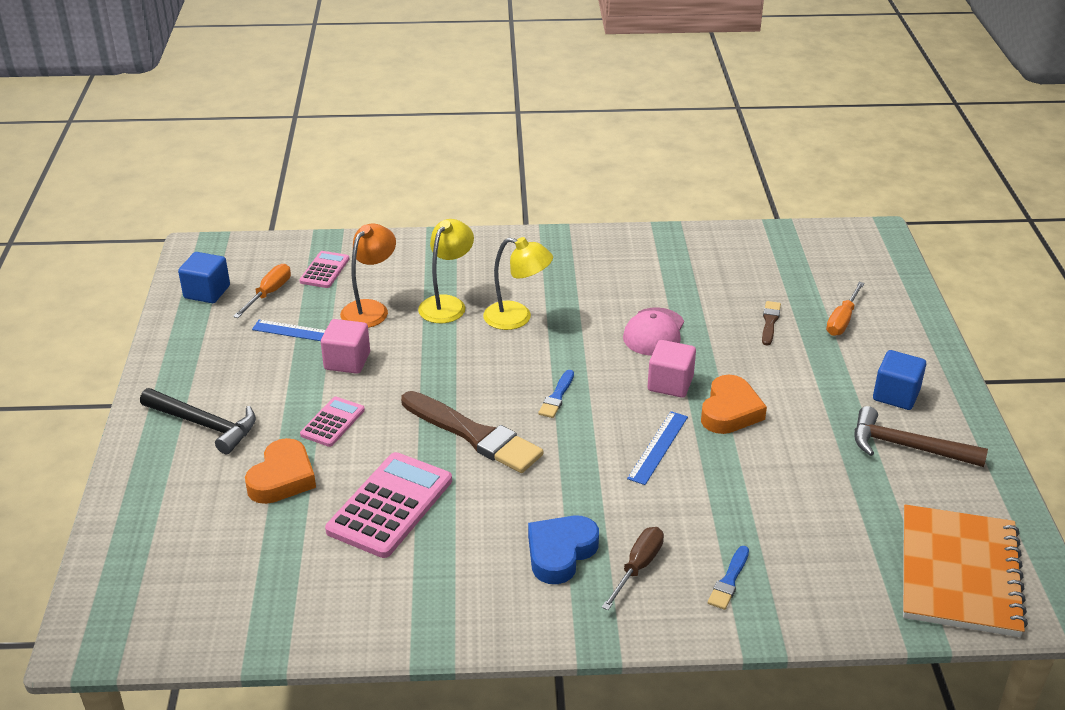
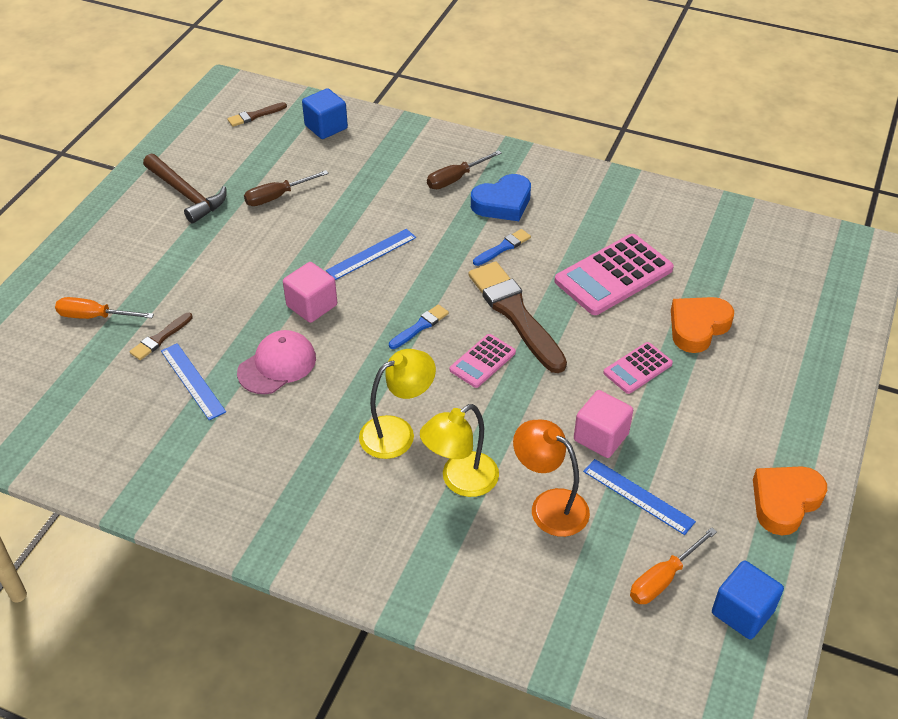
camera: 155 degrees left, 10 degrees up
(204, 424) = (763, 407): black hammer -> none
(324, 270) = (582, 597): pink calculator -> pink calculator (482, 361)
(370, 309) = (549, 505): orange lamp -> orange lamp turned 75 degrees clockwise
(517, 318) = (397, 432): yellow lamp -> yellow lamp turned 105 degrees clockwise
(709, 303) = (193, 381): none -> blue ruler
(729, 580) = (402, 154): blue brush -> blue brush (503, 247)
(730, 411) = (286, 264): orange heart -> orange heart (784, 502)
(813, 476) = (277, 197): none -> brown screwdriver
(842, 320) = (95, 317): orange screwdriver -> orange screwdriver turned 135 degrees counterclockwise
(896, 395) = (142, 234): blue cube -> blue cube (326, 127)
(959, 573) = (255, 115): orange notebook -> brown brush

